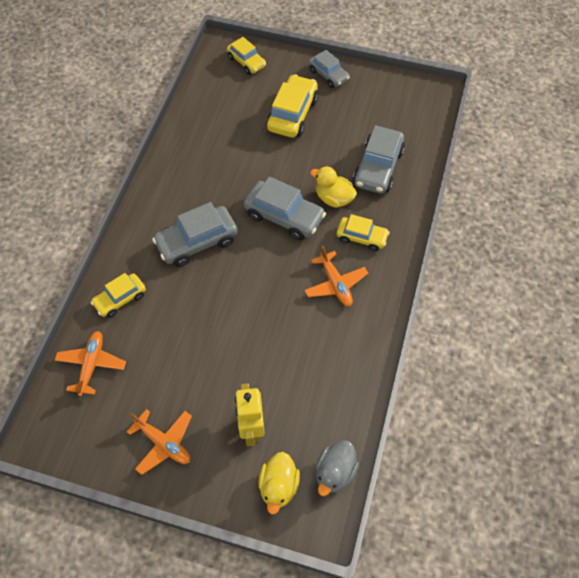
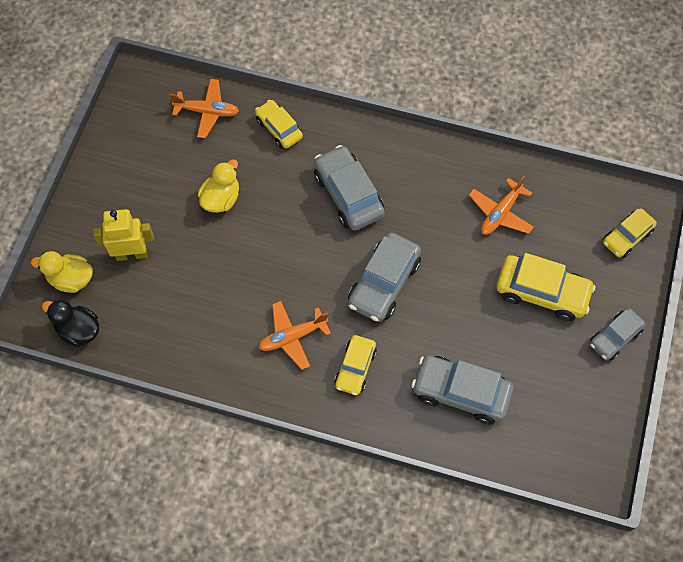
camera: 90 degrees right, 5 degrees up
(164, 443) = (123, 179): orange plane -> orange plane (500, 213)
(333, 198) = (411, 338): yellow duck -> yellow duck (221, 199)
(335, 472) = (79, 330): grey duck -> black duck

